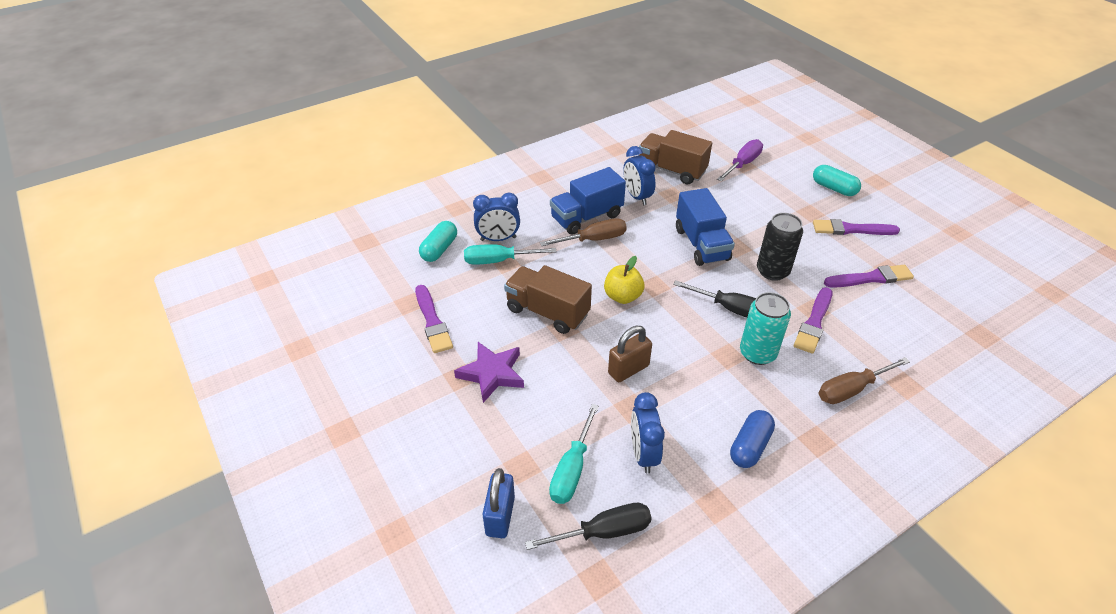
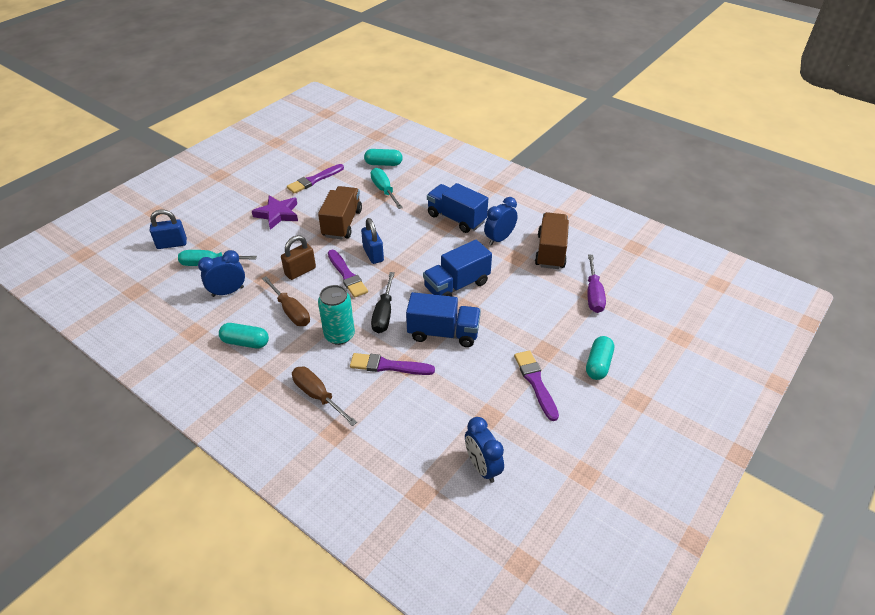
camera: 70 degrees right, 0 degrees up
(498, 239) = (407, 184): blue clock -> blue clock (482, 467)
(593, 240) = (430, 227): brown screwdriver -> brown screwdriver (290, 311)
(603, 532) = (166, 286): black screwdriver -> none
(622, 296) = (373, 254): yellow apple -> blue padlock
(628, 369) = (300, 271): brown padlock -> brown padlock turned 75 degrees counterclockwise
(742, 164) = (593, 294): purple screwdriver -> purple screwdriver turned 75 degrees clockwise
(750, 446) = (245, 342): blue capsule -> turquoise capsule
(772, 271) = (443, 333): black can -> blue truck
(870, 278) = (467, 401): purple brush -> purple brush (347, 275)

